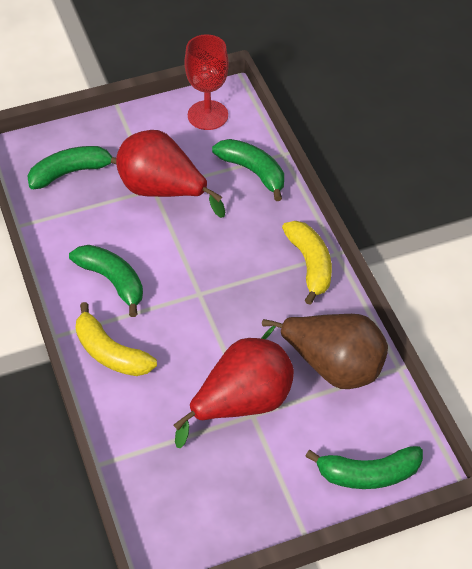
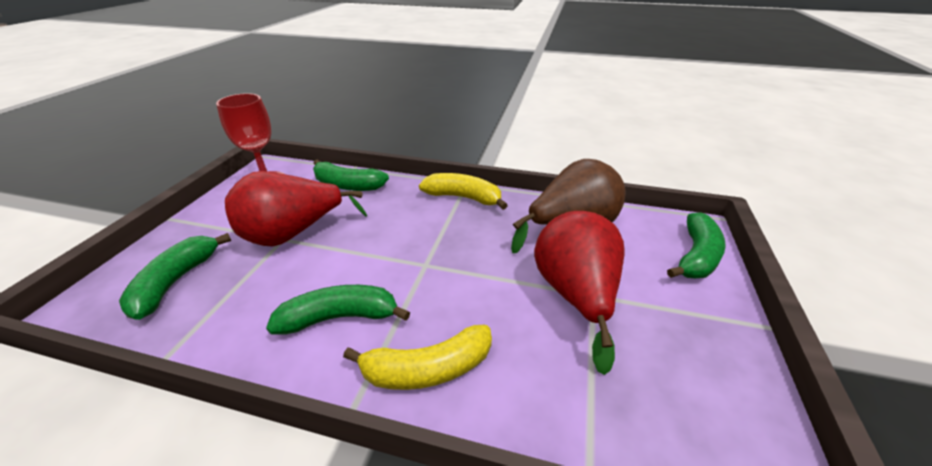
camera: 55 degrees left, 15 degrees down
(253, 172) = (348, 185): green banana -> green banana turned 150 degrees counterclockwise

